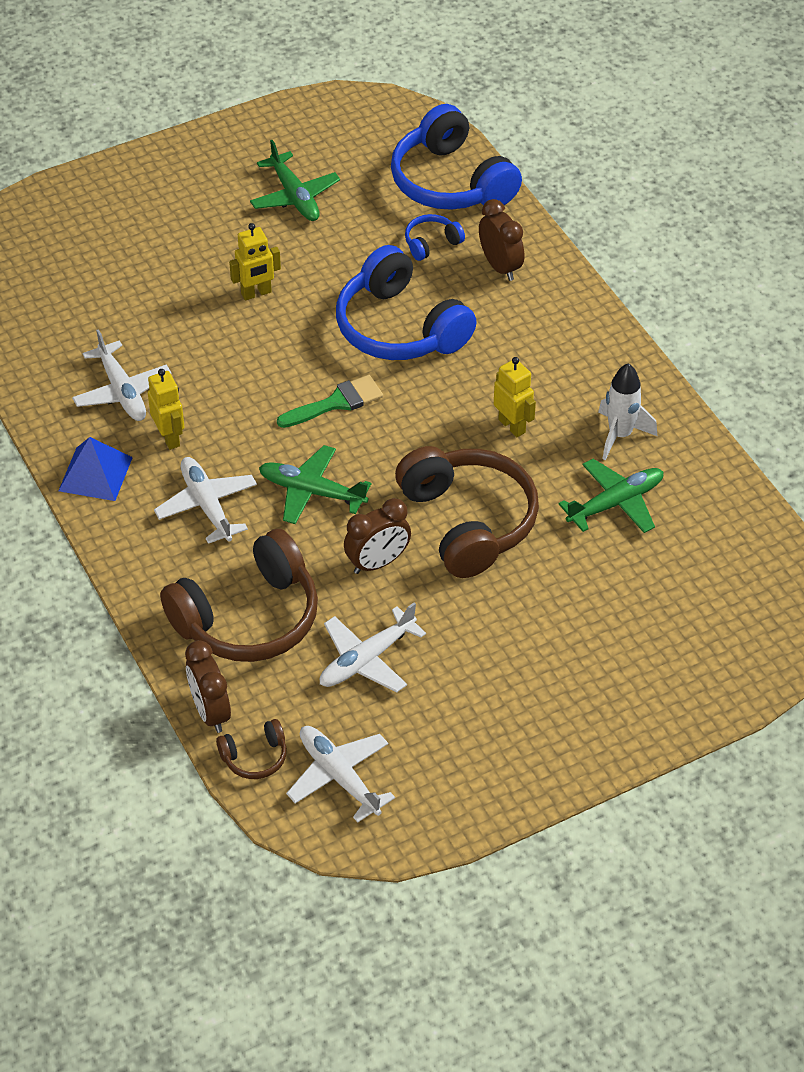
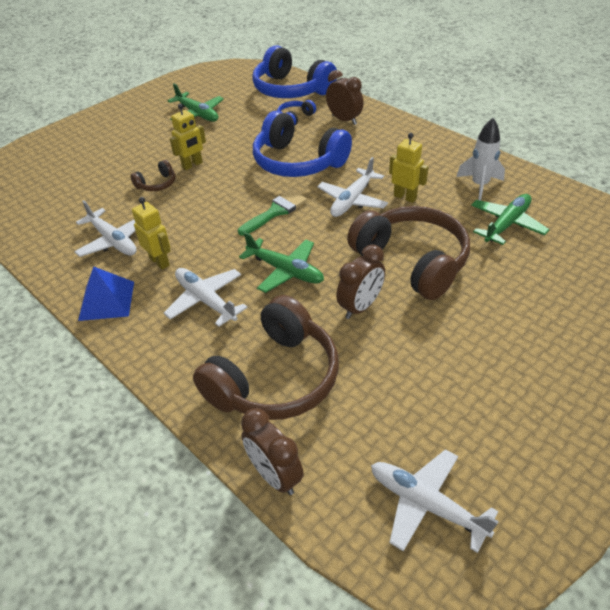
camera: 15 degrees left, 5 degrees down
(255, 757) = (336, 509): brown headphones -> brown headphones (157, 184)
(312, 492) = (285, 271): green plane -> green plane turned 150 degrees counterclockwise
(367, 659) = (392, 384): white plane -> white plane (352, 200)

